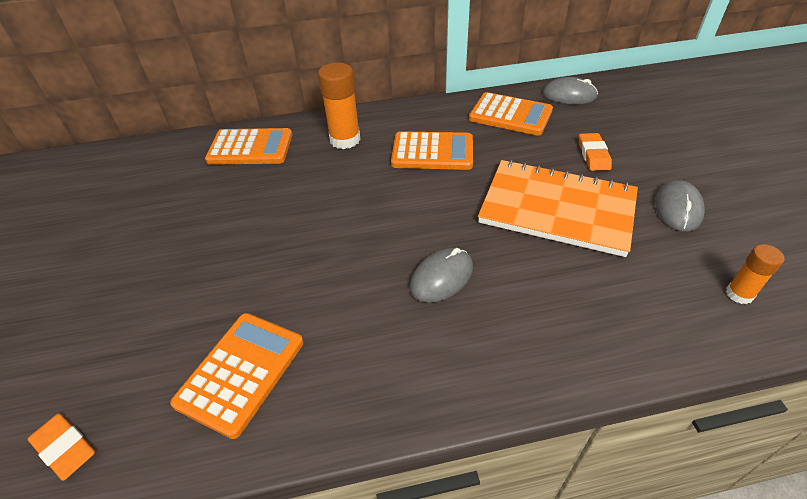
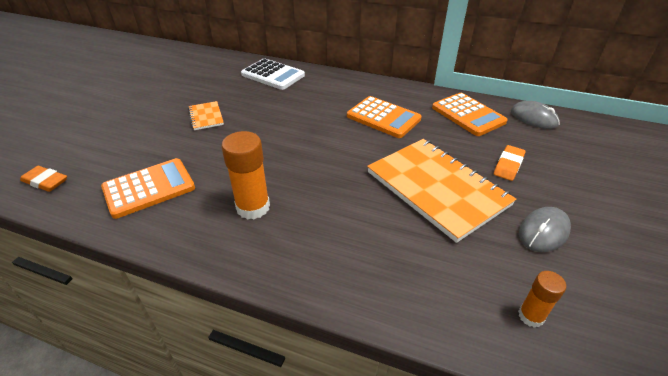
camera: 30 degrees right, 5 degrees down
(65, 448) = (45, 181): orange eraser -> orange eraser turned 45 degrees counterclockwise
(217, 240) = (206, 117): none -> orange notebook
(250, 148) = (273, 75): orange calculator -> white calculator
(345, 140) = (333, 90): orange glue stick -> orange glue stick (253, 207)
(441, 277) = (308, 193): grey mouse -> none

